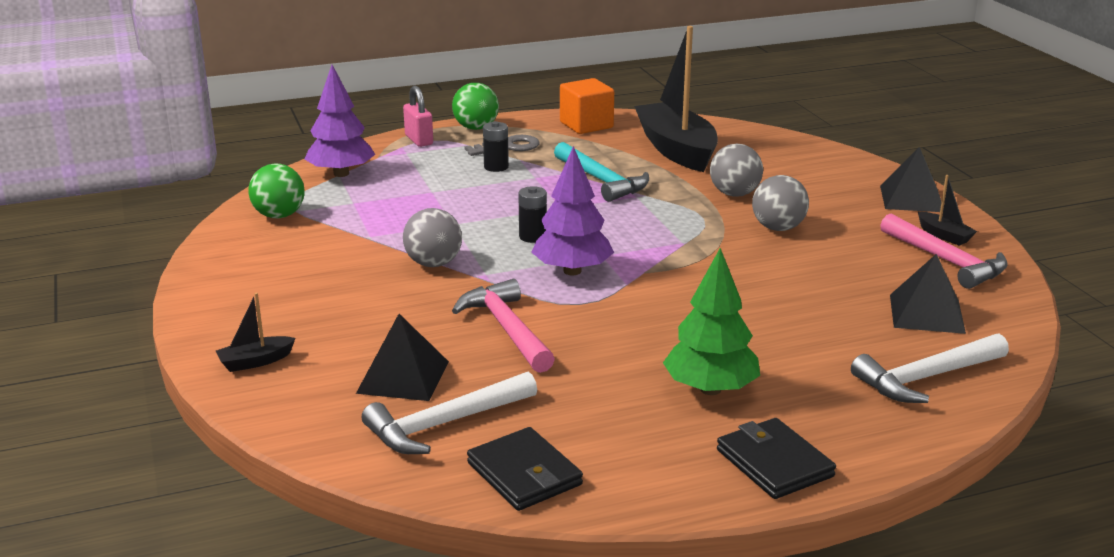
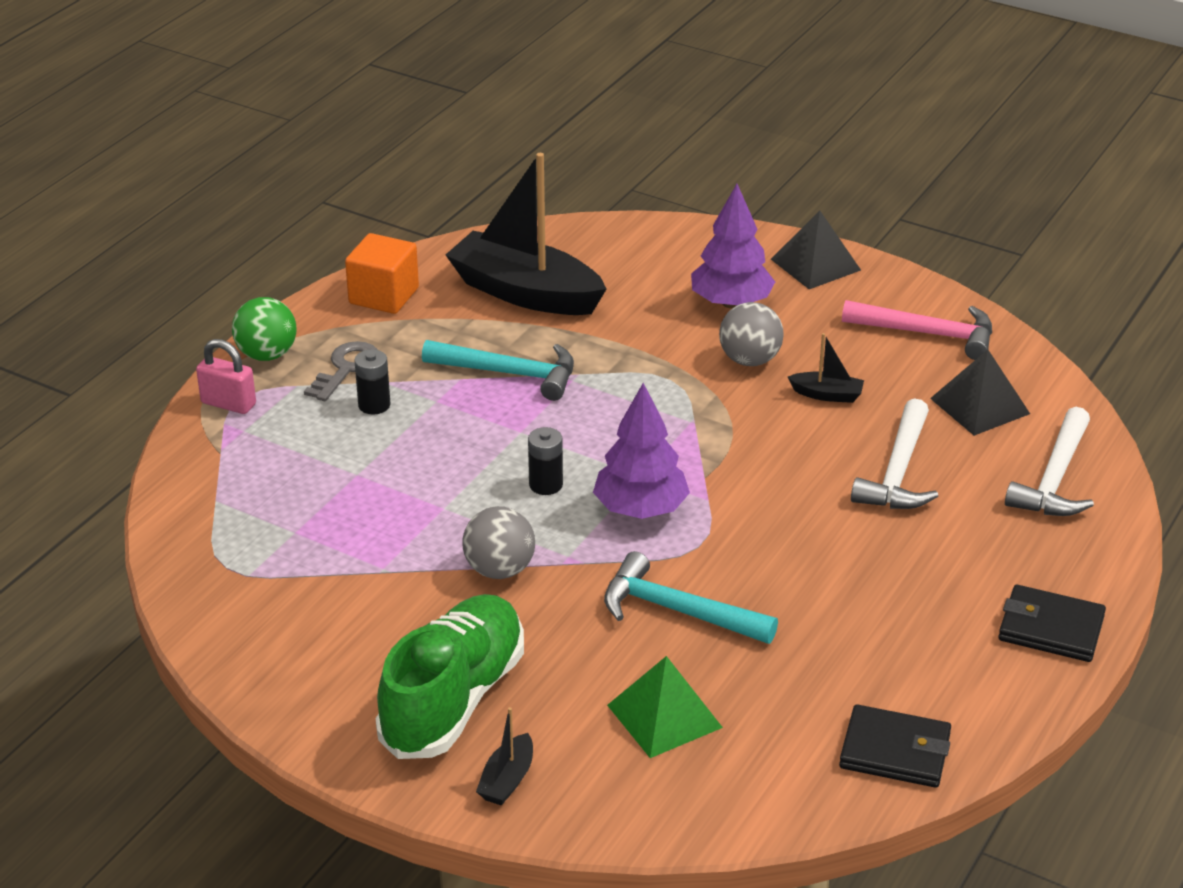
camera: 40 degrees left, 10 degrees up
(279, 215) = (239, 591): green ball -> none
(298, 310) = (453, 699): none -> green shoe
(341, 174) = (215, 497): purple tree -> purple tree (731, 303)
(403, 377) = (664, 716): black pyramid -> green pyramid
(444, 424) = (769, 743): white hammer -> white hammer (898, 472)
(506, 329) = (677, 611): pink hammer -> turquoise hammer
(710, 389) = (921, 581): green tree -> none
(734, 194) = (658, 332): grey ball -> none
(944, 235) = (892, 302): black boat -> black boat (827, 395)

